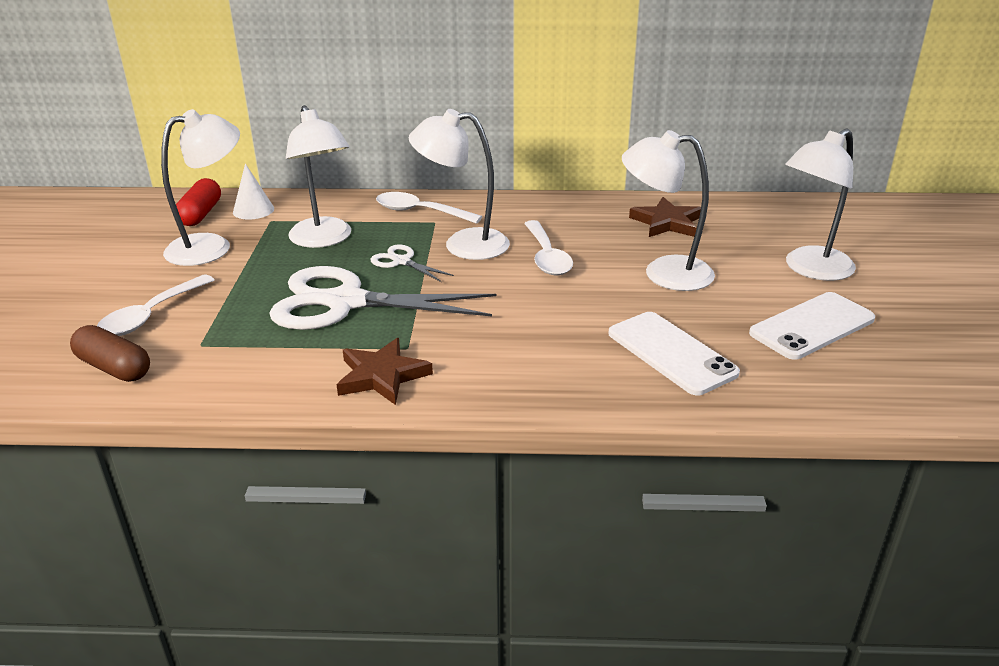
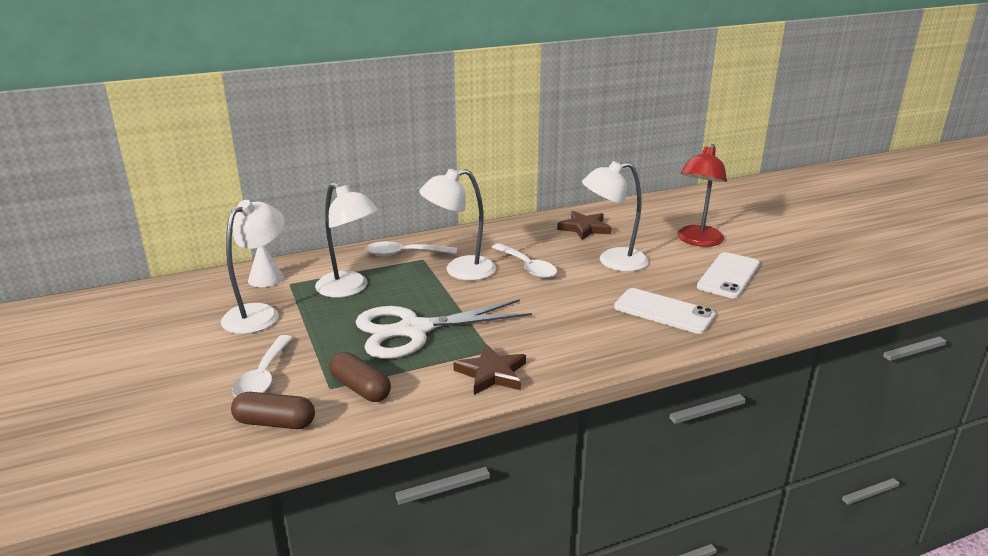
camera: 25 degrees left, 5 degrees down
(201, 214) = (222, 290): red capsule -> none
(229, 354) = (360, 388): none -> brown capsule
(401, 261) = (426, 292): white scissors -> none
(810, 269) = (697, 241): white lamp -> red lamp

